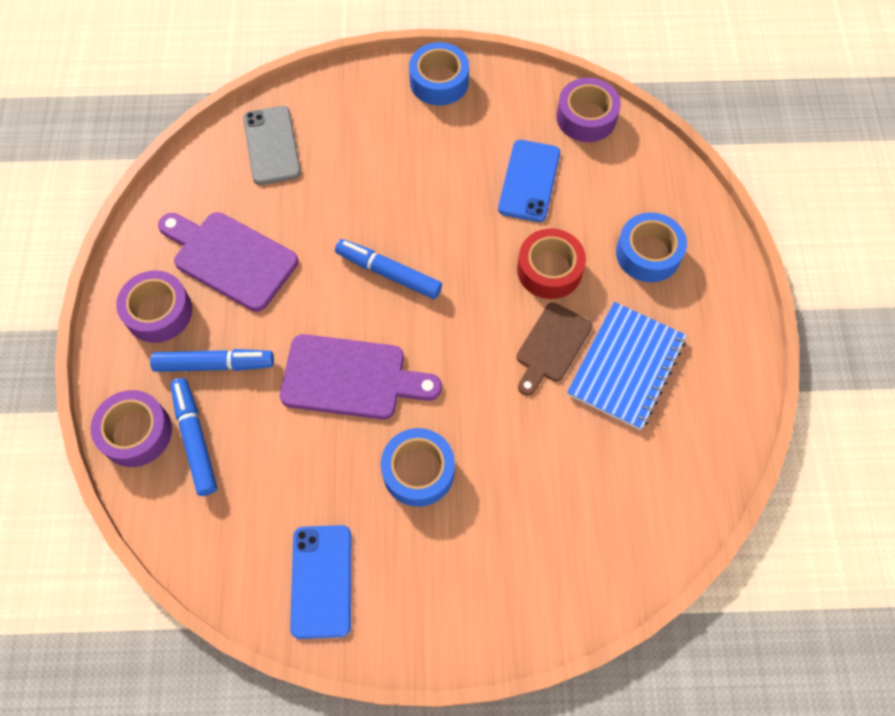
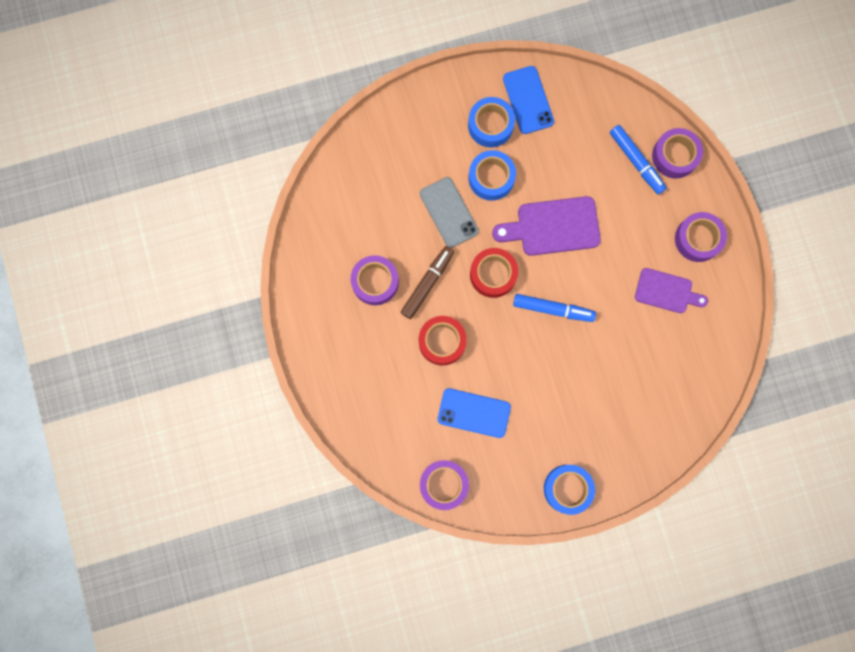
camera: 165 degrees right, 15 degrees up
(214, 365) = (645, 212): blue marker -> none
(230, 258) = (667, 291): purple cutting board -> purple cutting board, size x0.67
(272, 145) = (675, 393): grey phone -> grey phone (449, 212)
(456, 336) = (493, 274): none -> red tape
(529, 181) = (474, 413): blue phone -> blue phone turned 75 degrees counterclockwise
(551, 346) = (427, 283): brown cutting board -> brown marker
(626, 366) = (375, 282): blue notebook -> purple tape
(648, 253) = (375, 373): blue tape -> blue tape (490, 125)

